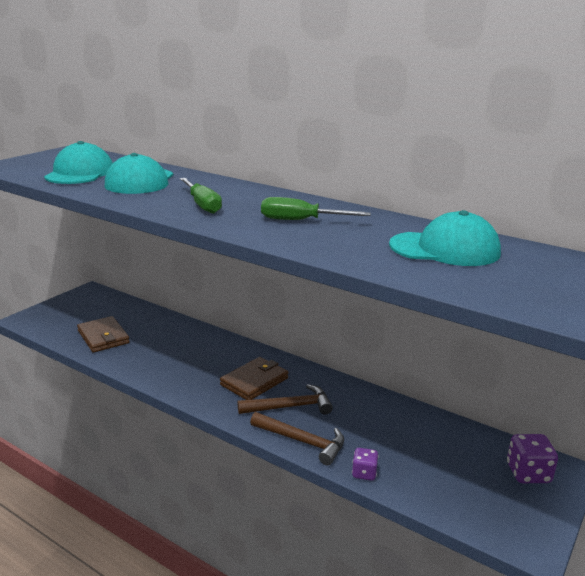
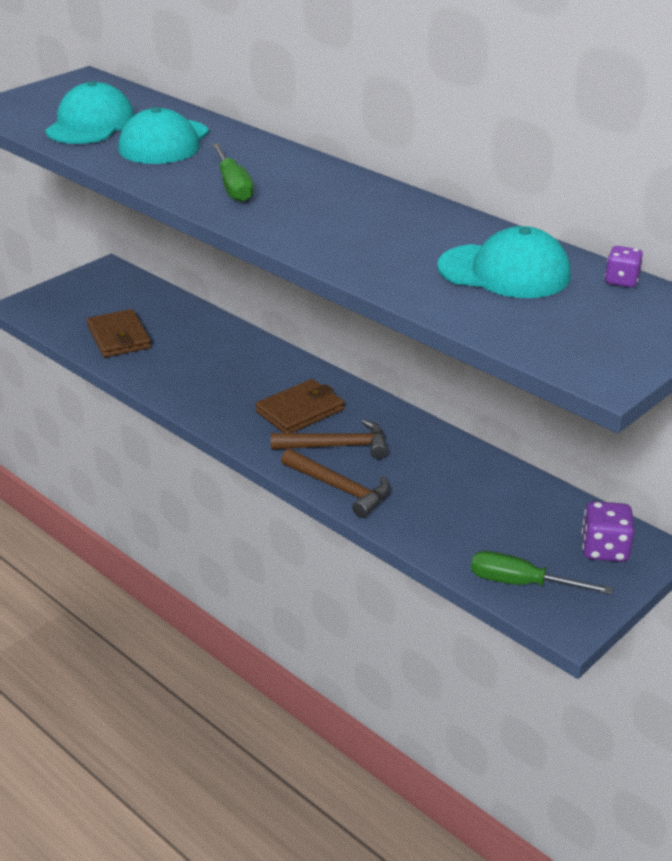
camera: 10 degrees right, 10 degrees up
(301, 220) = (347, 218): green screwdriver -> green screwdriver (521, 583)
(364, 473) = (403, 530): purple dice -> purple dice (621, 281)

